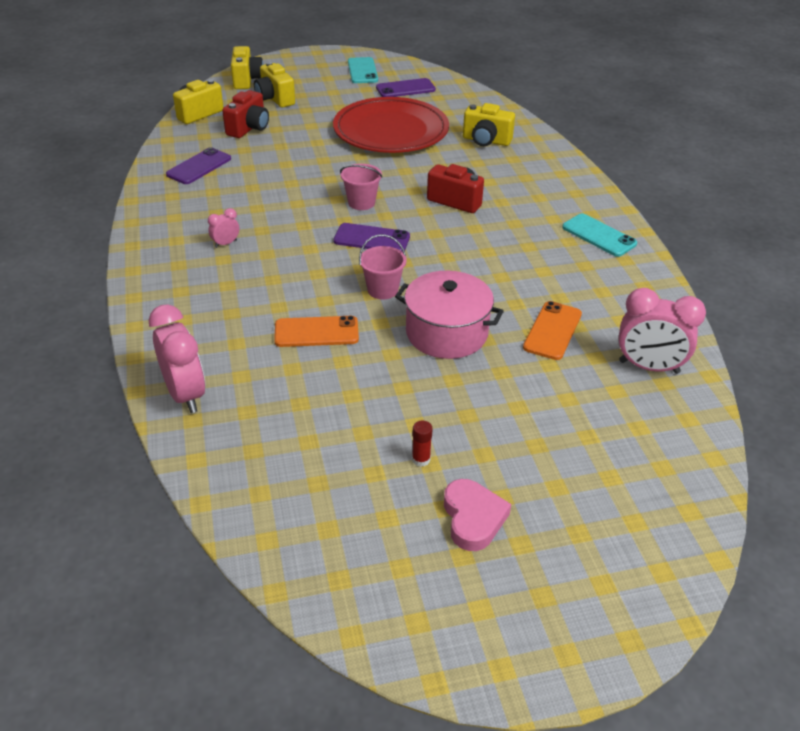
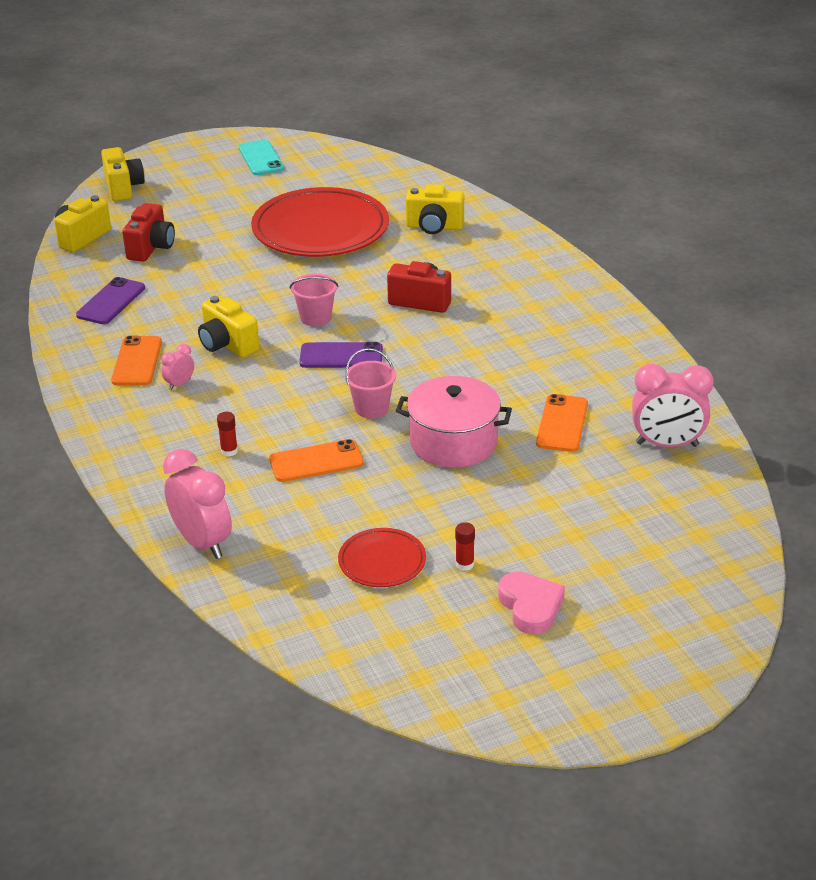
camera: 10 degrees left, 5 degrees down
(199, 219) = (137, 361): none -> orange phone
(243, 310) = (229, 451): none -> red glue stick
(275, 99) = (167, 207): yellow camera -> yellow camera (227, 345)
(343, 442) = (382, 561): none -> red plate
(405, 89) = (320, 175): purple phone -> none
(599, 235) = (586, 318): turquoise phone -> none

